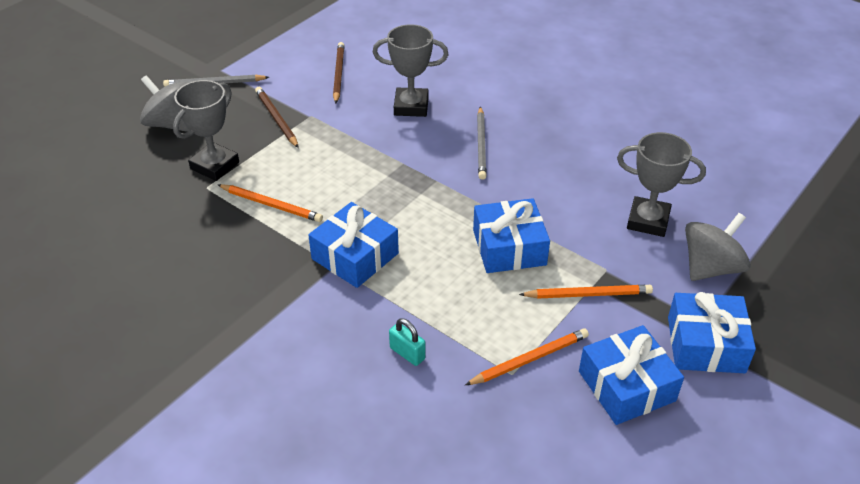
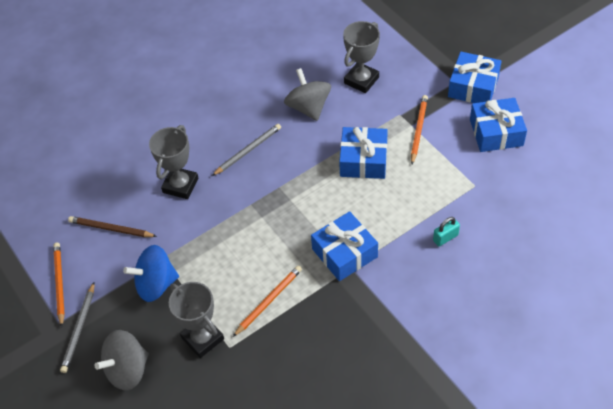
camera: 70 degrees left, 10 degrees up
(276, 119) = (156, 284): brown pencil -> blue spinning top
(481, 145) = (248, 150): grey pencil -> grey pencil turned 60 degrees counterclockwise
(529, 359) = (465, 174): orange pencil -> orange pencil (59, 284)
(710, 267) = (412, 63): grey spinning top -> grey spinning top (308, 107)

